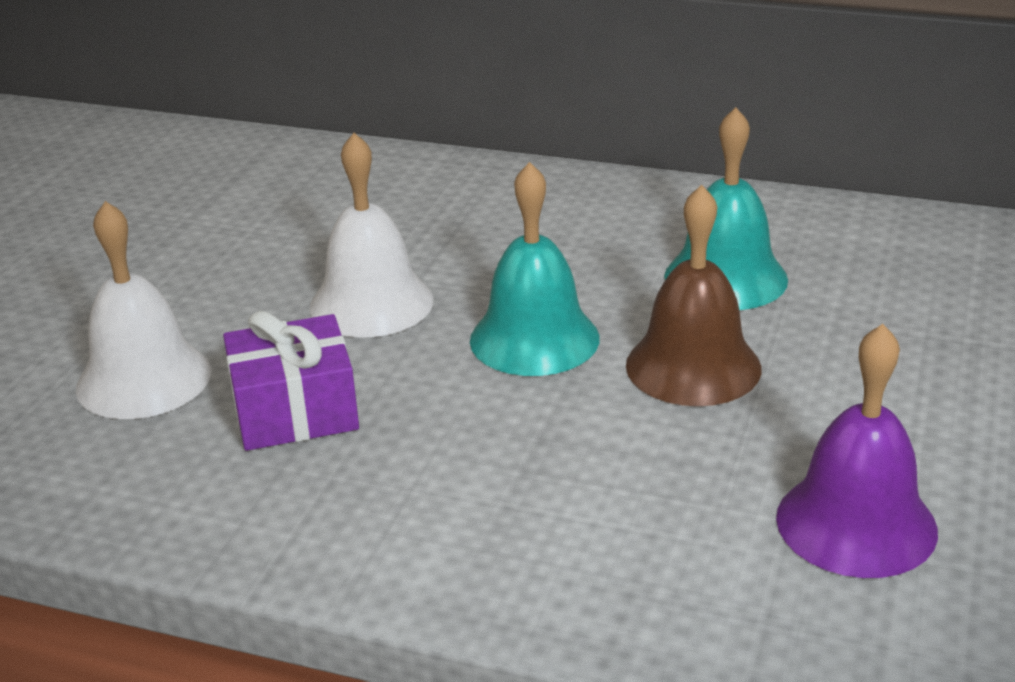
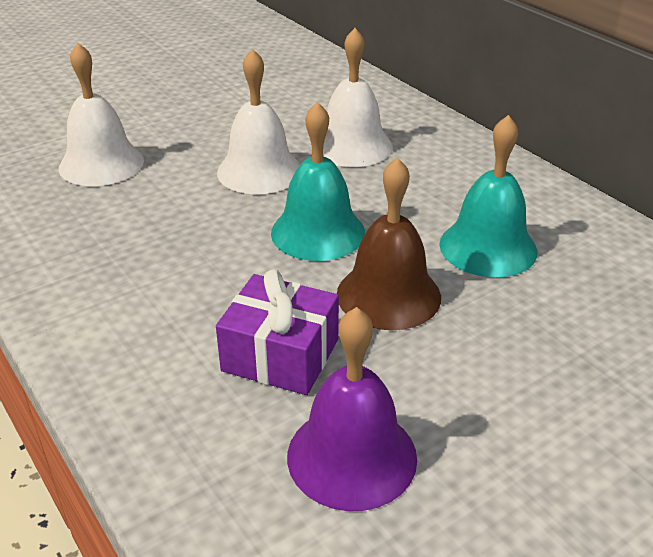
camera: 35 degrees right, 5 degrees up
(295, 411) = (143, 214): purple gift -> purple gift (280, 355)
(443, 232) = (352, 146): none -> white bell

